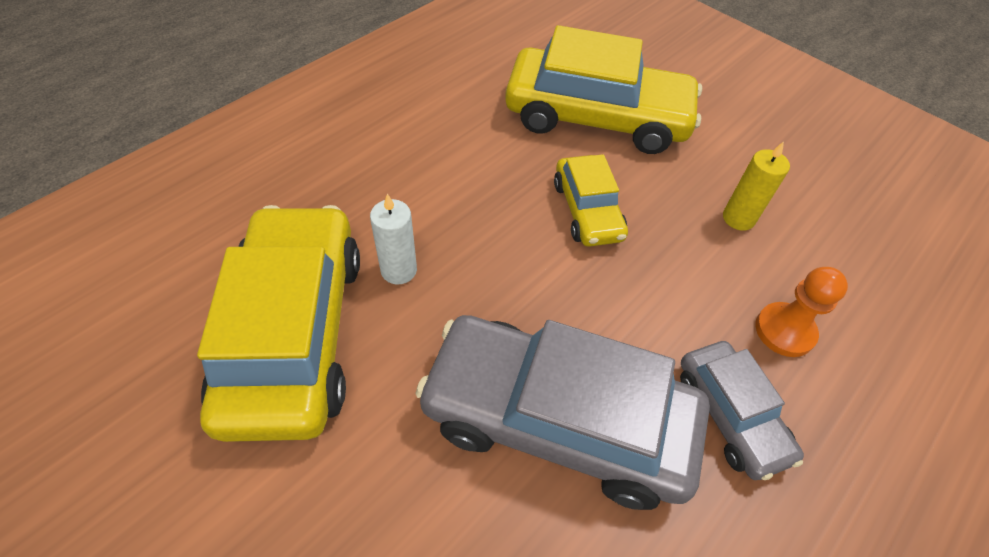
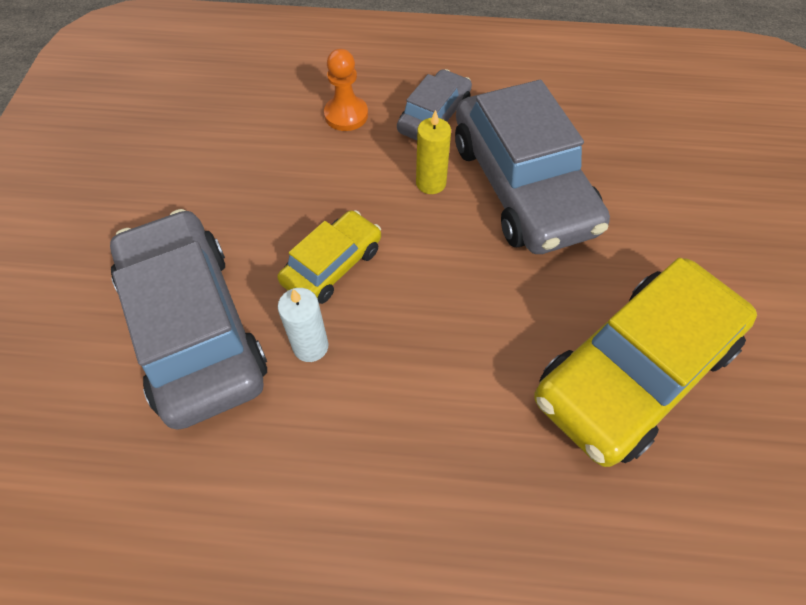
camera: 125 degrees left, 5 degrees up
(398, 270) = (517, 349): white candle -> white candle (310, 346)
(597, 117) = (194, 328): yellow car -> grey car
(738, 218) = (256, 172): yellow candle -> yellow candle (431, 183)

